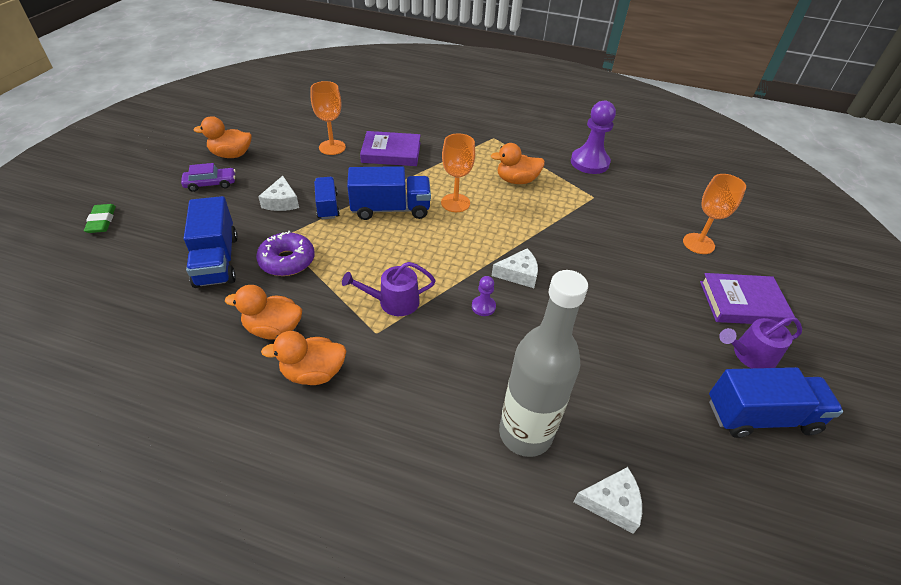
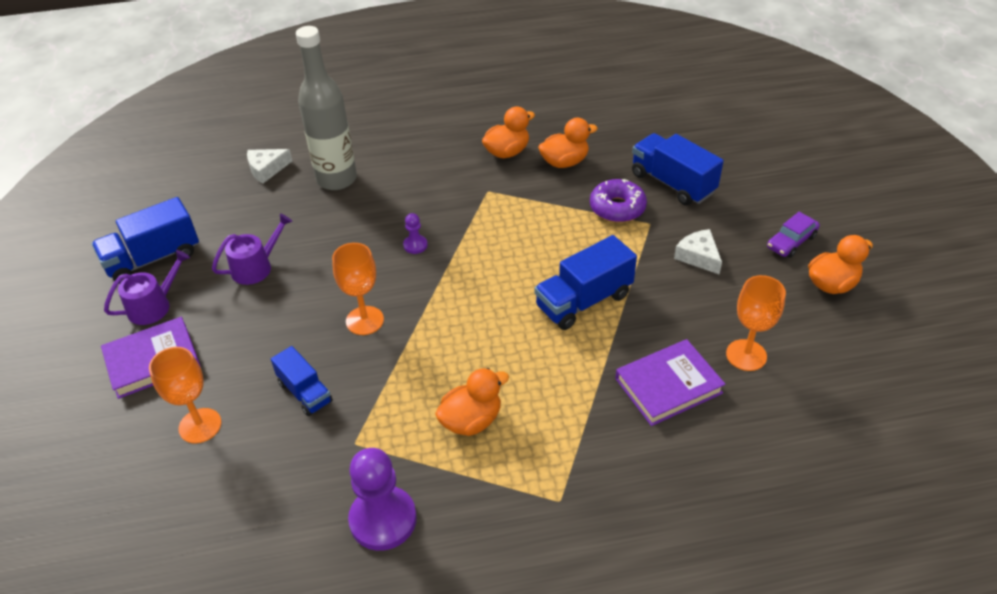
camera: 155 degrees right, 0 degrees up
(102, 221) = (811, 169): green eraser -> none
(327, 206) = (649, 273): blue truck -> blue truck (305, 392)
(393, 302) = (494, 216): purple watering can -> purple watering can (256, 267)
(455, 203) = (522, 344): orange goblet -> orange goblet (364, 320)
(518, 274) = (399, 289): white cheese -> none

